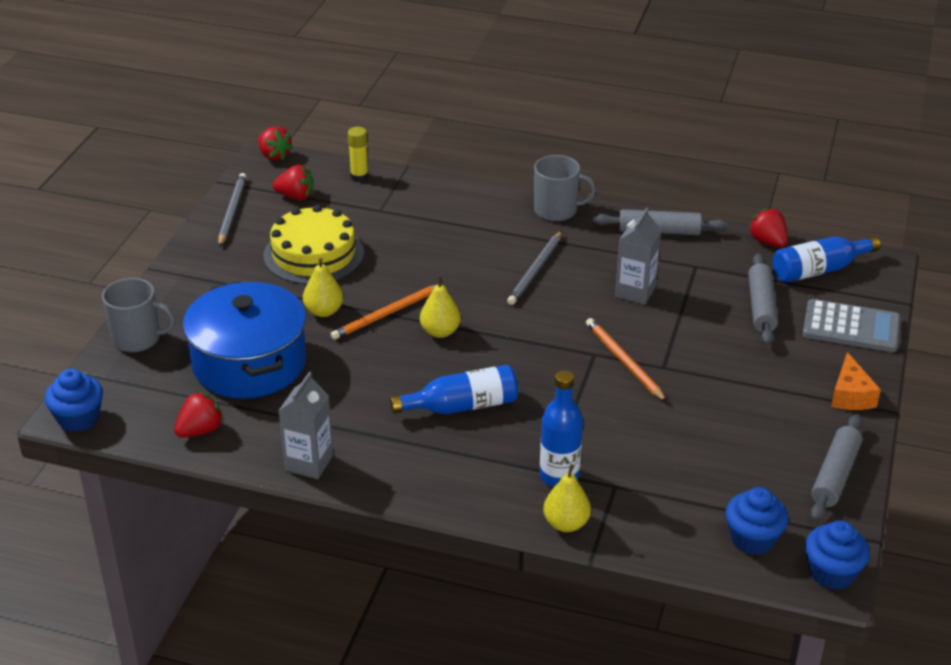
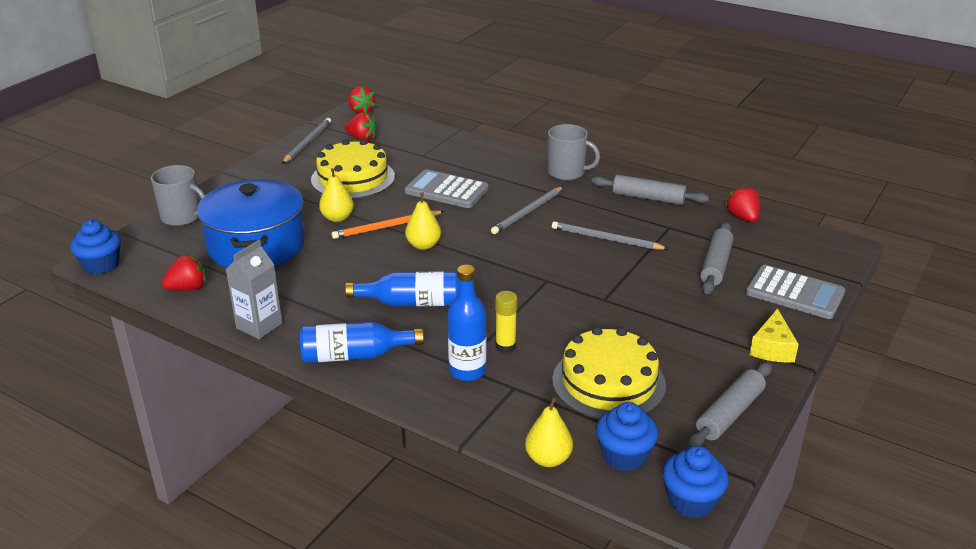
camera: 15 degrees right, 5 degrees down
(359, 177) = (419, 132): yellow glue stick -> yellow glue stick (505, 346)
(431, 255) = (446, 190): none -> grey calculator
(566, 524) = (453, 411): yellow pear -> yellow pear (548, 459)
(624, 361) = (570, 290): orange pencil -> none
(635, 292) = (606, 239): grey carton -> grey pencil
(706, 462) = (608, 382): none -> yellow cake
(819, 270) = (782, 244): blue bottle -> blue bottle (355, 355)
(850, 395) = (772, 348): orange cheese -> yellow cheese

